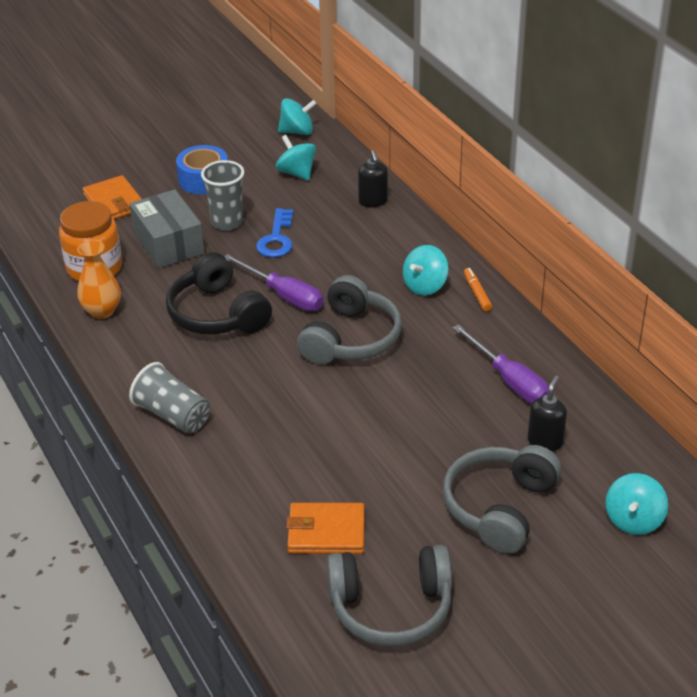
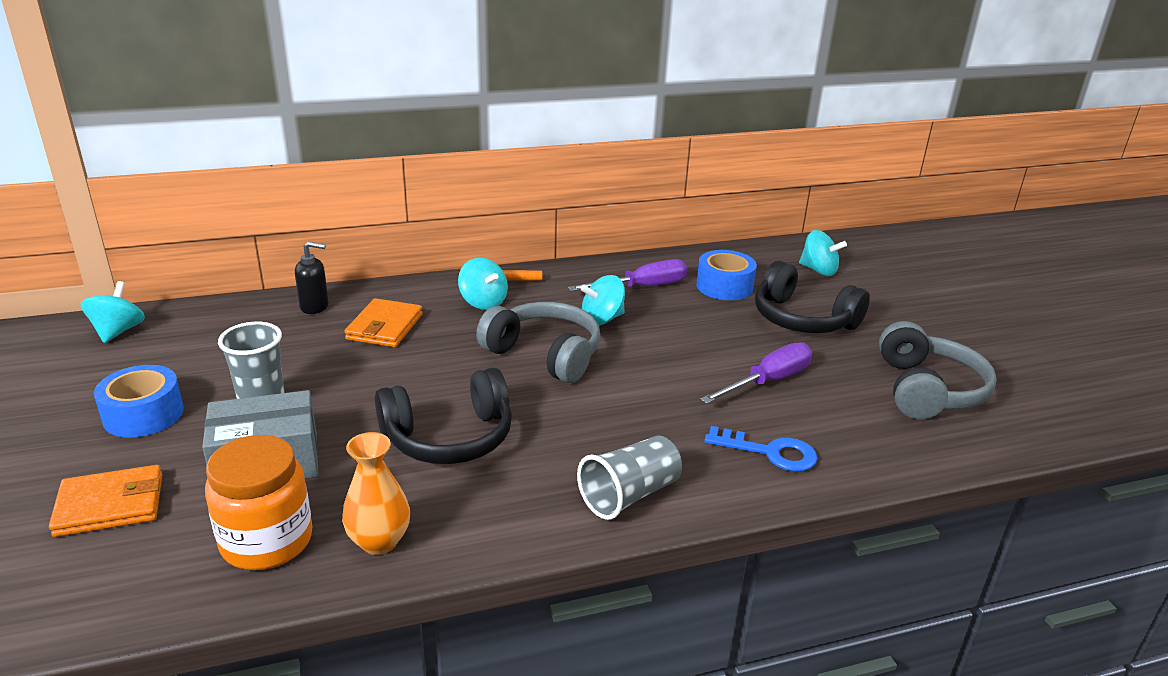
camera: 80 degrees left, 10 degrees down
(276, 239) = (330, 376): blue key -> blue key (769, 452)
(284, 295) = (444, 385): purple screwdriver -> purple screwdriver (768, 381)
(296, 173) = (208, 344): turquoise spinning top -> turquoise spinning top (602, 319)
(326, 532) = (832, 411): orange wallet -> orange wallet (385, 327)
(499, 507) = (802, 319): grey headphones -> black headphones
(545, 441) = (724, 286): black soap dispenser -> blue tape

